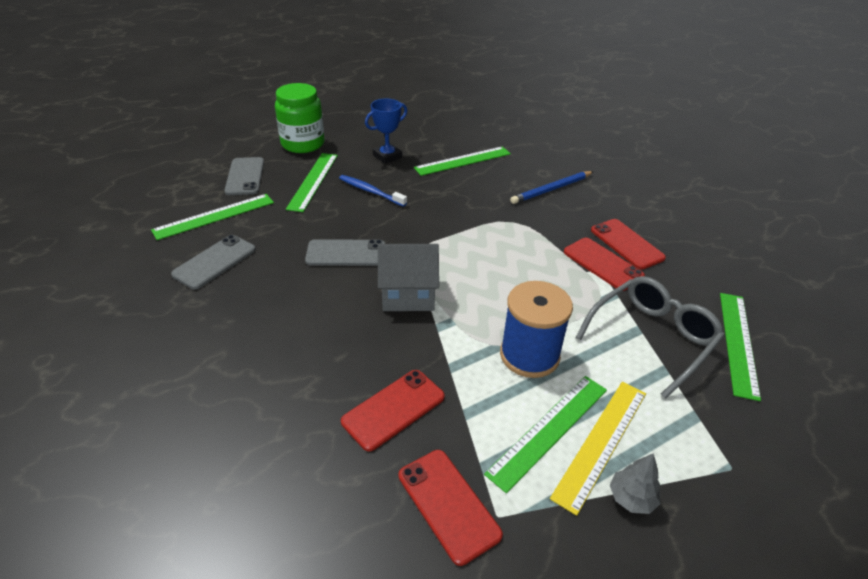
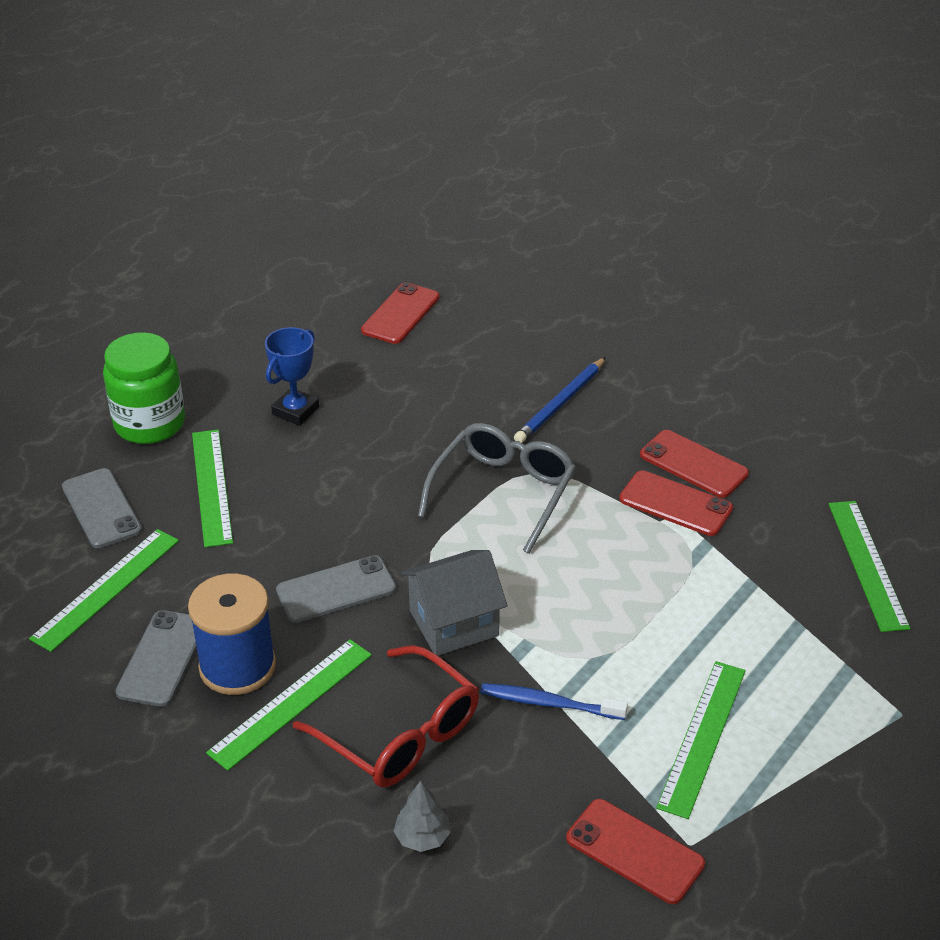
camera: 20 degrees left, 0 degrees up
(327, 354) = (400, 734): none -> red glasses
(370, 191) = (308, 480): blue toothbrush -> blue toothbrush (549, 703)
(393, 409) = (520, 772): red phone -> red phone (400, 314)
(463, 161) = (412, 388): green ruler -> green ruler (291, 703)
(529, 355) = (641, 656): blue spool -> blue spool (237, 666)
(601, 442) = (762, 732): yellow ruler -> none
(631, 498) = (814, 779): grey tree -> grey tree (422, 837)
(652, 338) = (771, 589): grey glasses -> grey glasses (503, 492)

